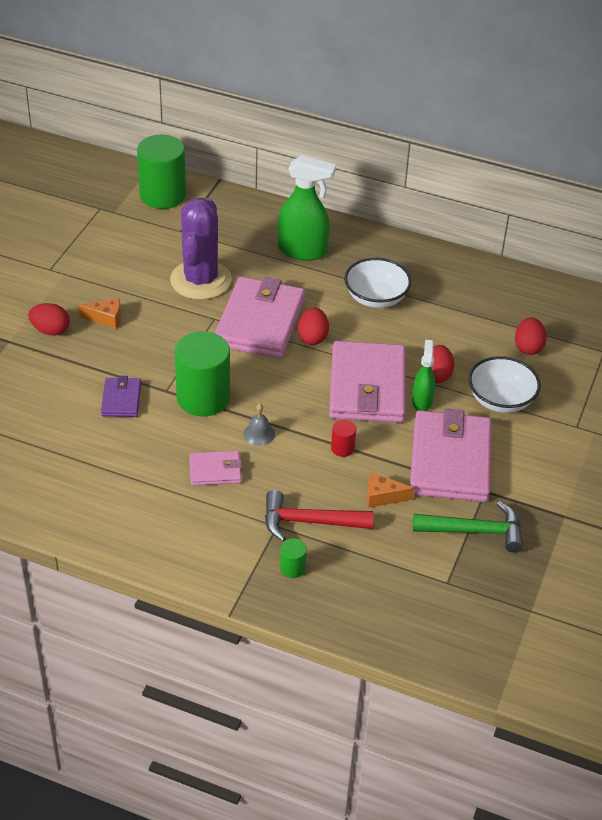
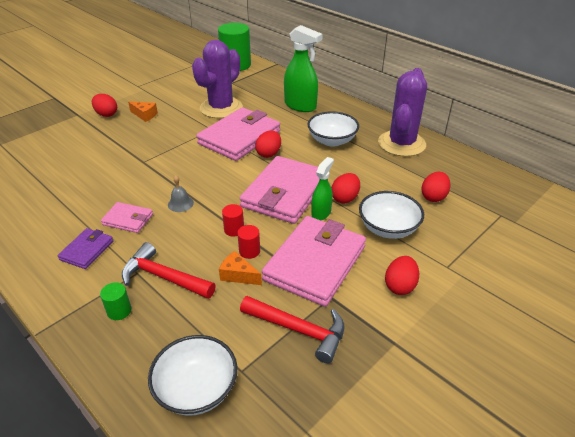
camera: 25 degrees right, 5 degrees down
(121, 400) = (109, 160): purple wallet -> purple wallet (87, 250)
(203, 398) = (163, 171): green cylinder -> none
(376, 467) = (249, 251): none -> red cylinder
(419, 609) = (196, 389): none -> white bowl
(459, 281) = (401, 144): none -> purple cactus
(474, 531) = (298, 330): green hammer -> red hammer
(543, 460) = (400, 286): none -> red egg

